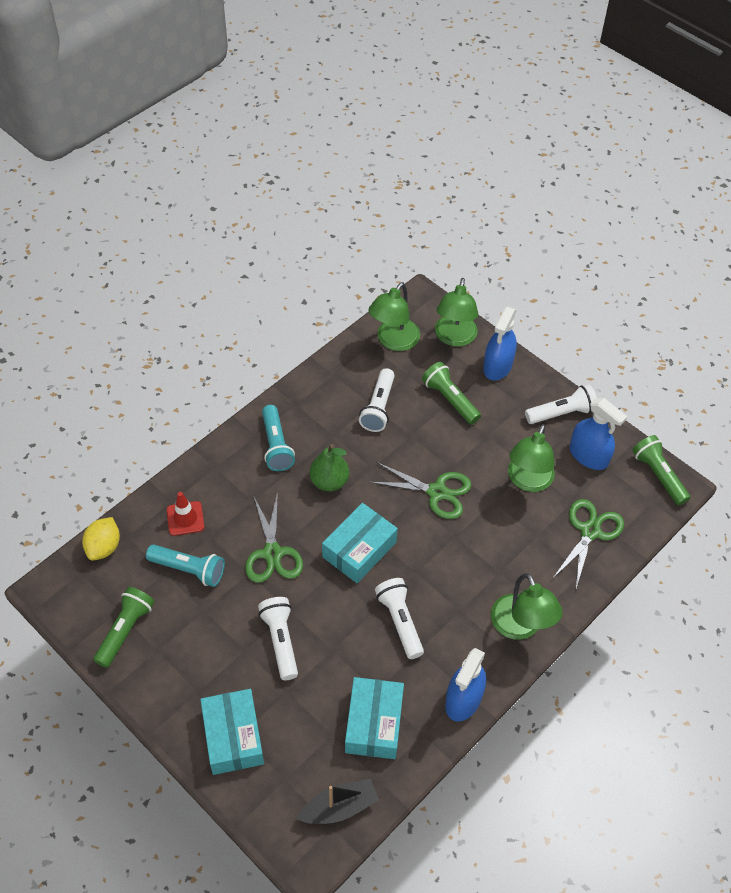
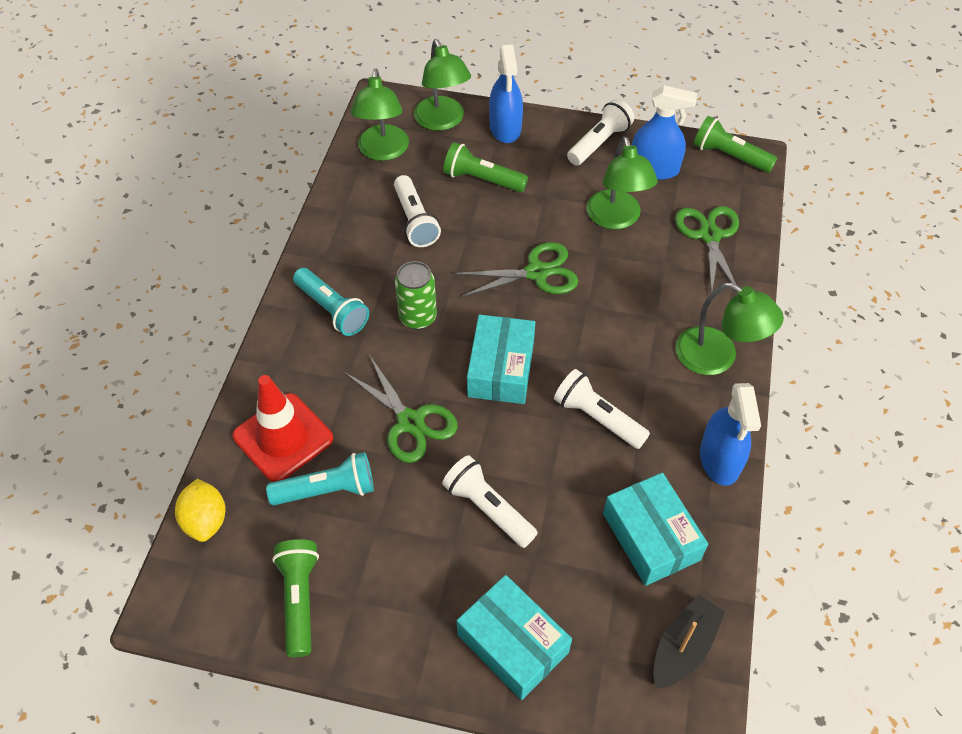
camera: 30 degrees left, 0 degrees up
(185, 518) = (283, 437): red traffic cone -> red traffic cone, size x1.68
(329, 481) = (417, 317): green pear -> green can

